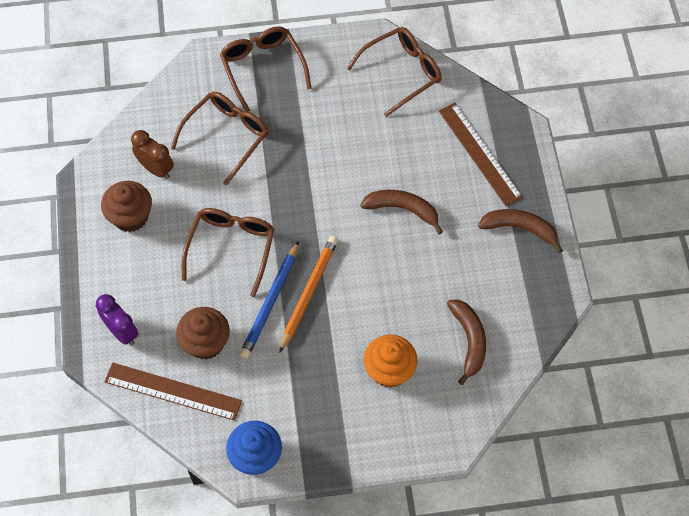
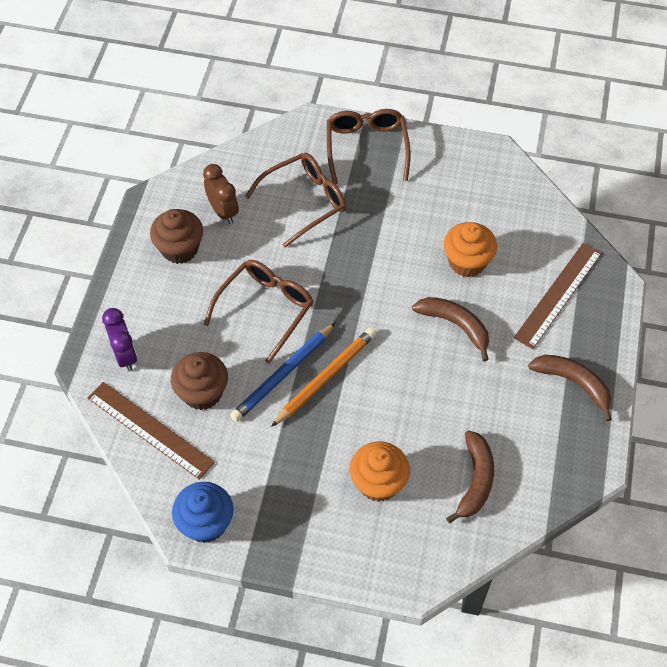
camera: 20 degrees right, 5 degrees down
(391, 148) = (467, 262): none -> orange cupcake
(401, 73) = (506, 192): brown glasses -> none
(479, 153) = (558, 295): brown ruler -> brown ruler turned 45 degrees clockwise

